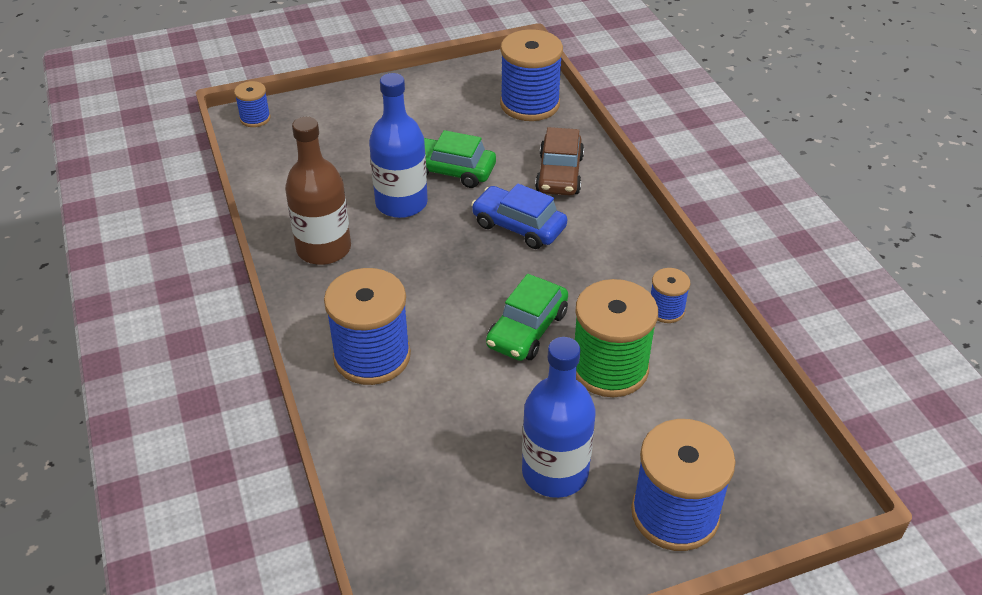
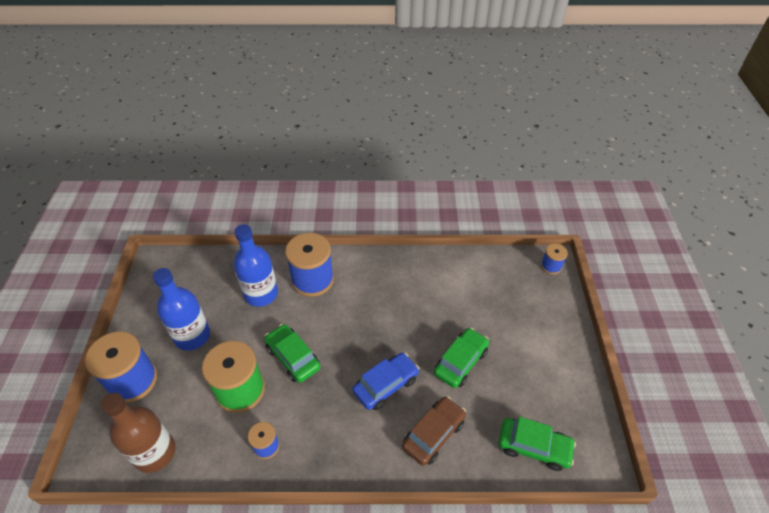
camera: 110 degrees right, 5 degrees up
(324, 249) = (407, 276): brown bottle -> brown bottle (155, 452)
(401, 203) = (435, 324): blue bottle -> blue bottle (261, 294)
(530, 104) = (533, 447): blue spool -> green car
(559, 174) = (433, 434): brown car -> brown car turned 105 degrees clockwise

